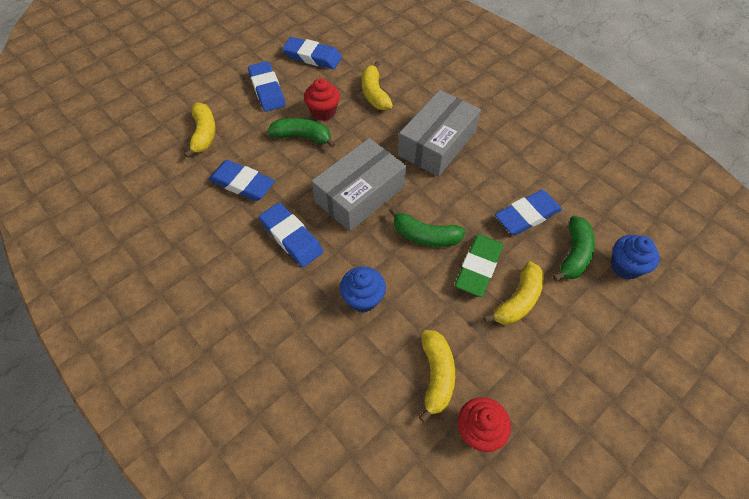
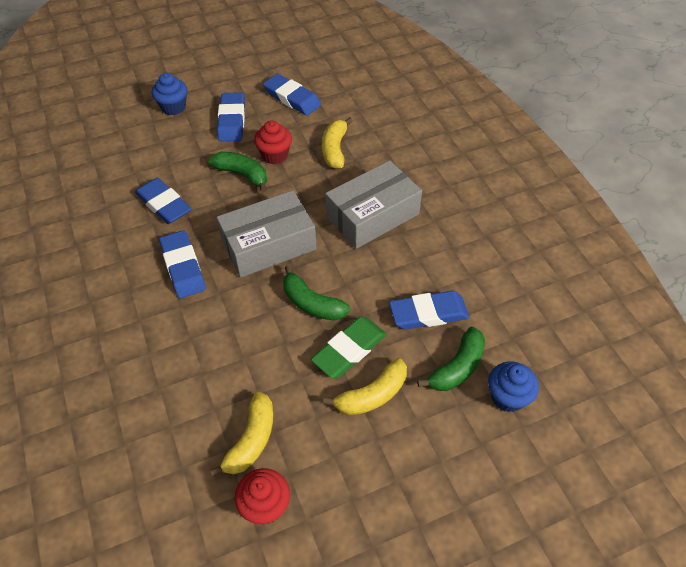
camera: 20 degrees right, 5 degrees down
(204, 134) = (152, 148): yellow banana -> none
(363, 298) = (220, 345): blue cupcake -> blue cupcake (173, 107)

